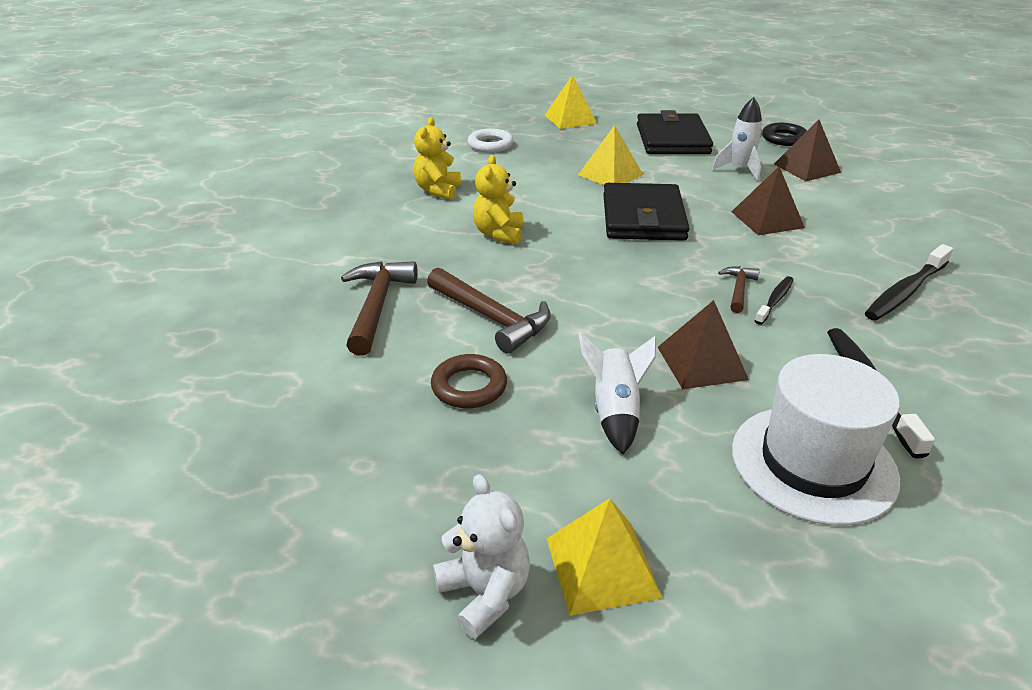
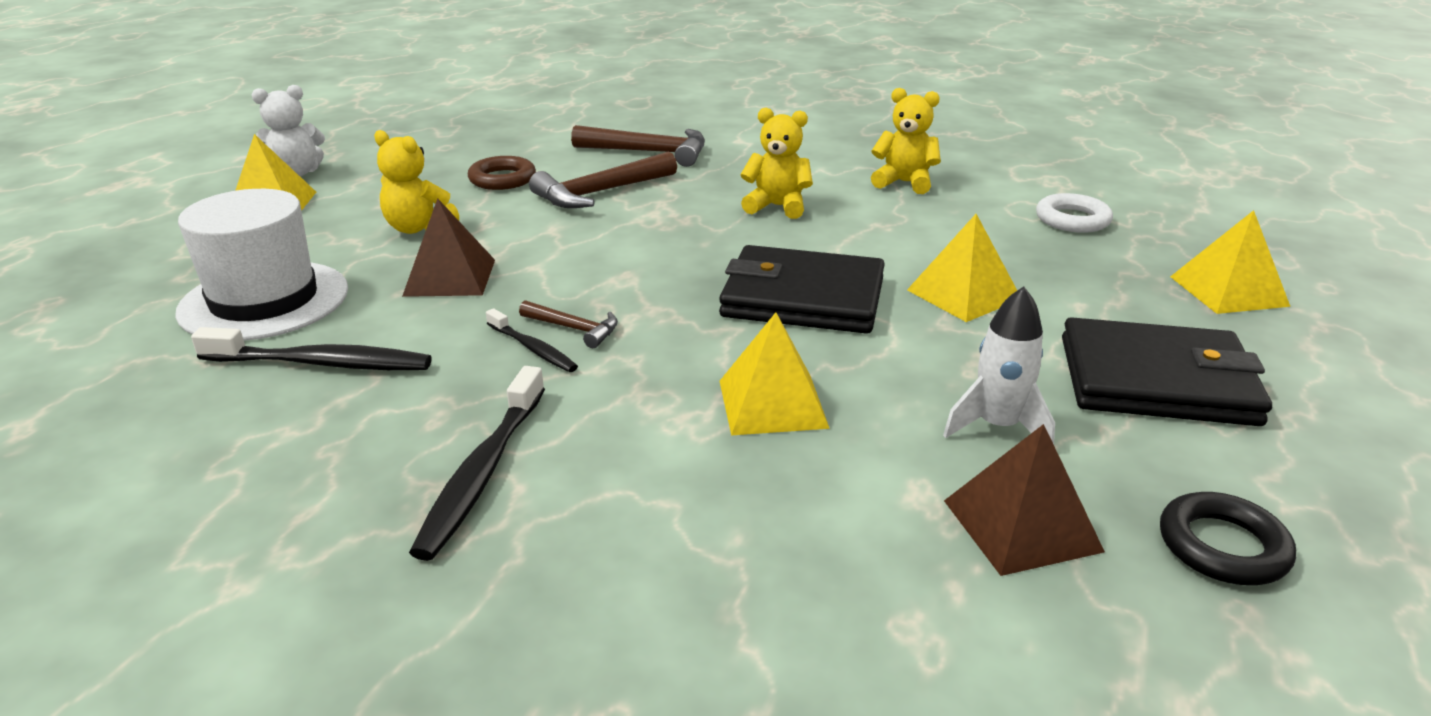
camera: 100 degrees right, 5 degrees down
(615, 411) = (418, 228): white rocket -> yellow teddy bear
(767, 219) = (772, 403): brown pyramid -> yellow pyramid
(905, 291) = (483, 472): black toothbrush -> black toothbrush turned 135 degrees counterclockwise

